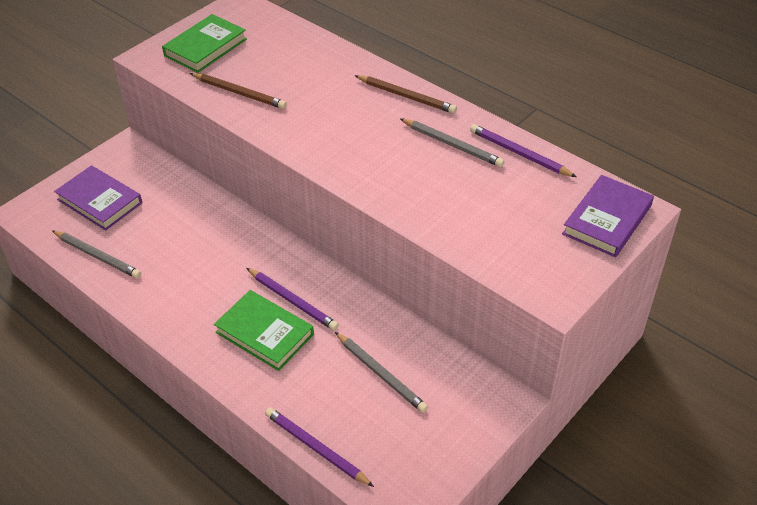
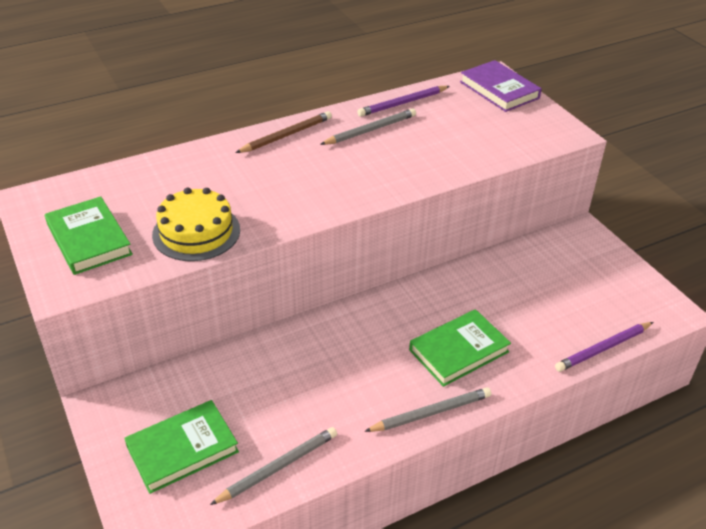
camera: 70 degrees left, 5 degrees down
(100, 201) = (182, 449): purple book -> green book
(239, 93) = (196, 232): brown pencil -> yellow cake
(292, 301) = (426, 322): purple pencil -> none
(380, 374) = (534, 289): grey pencil -> grey pencil (431, 413)

